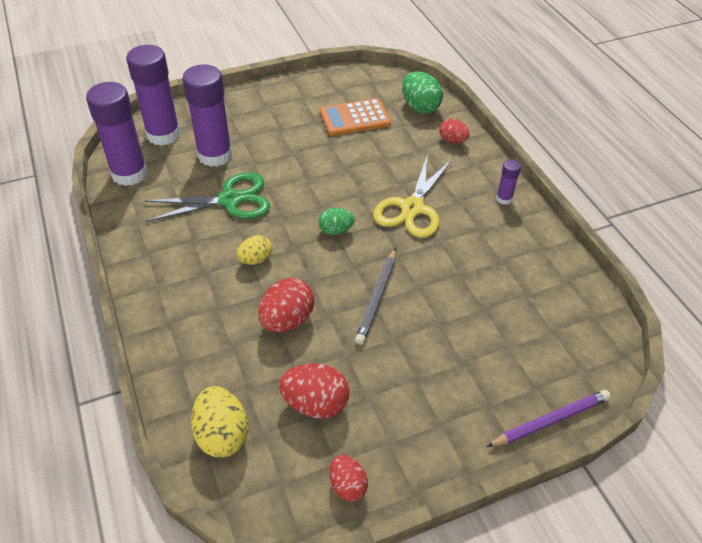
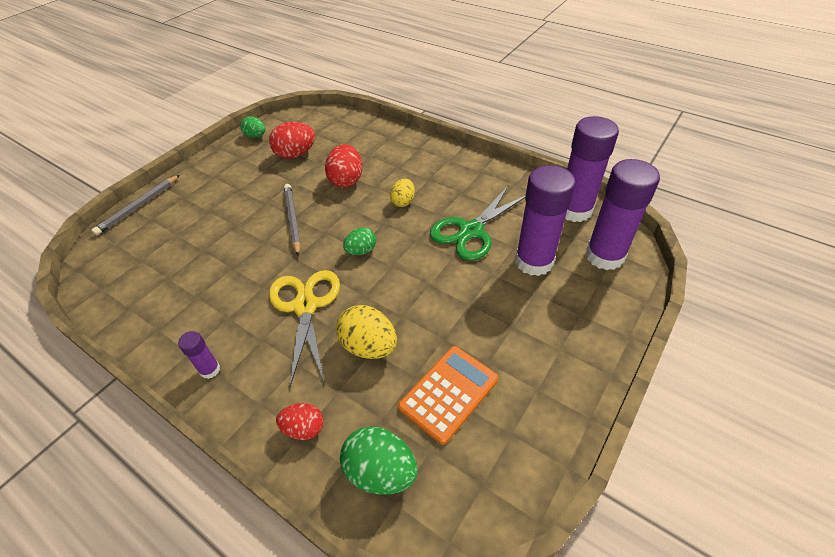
camera: 150 degrees right, 0 degrees up
(222, 435) = (336, 125): yellow egg -> yellow egg (369, 346)
(347, 485) = (256, 136): red egg -> green egg
(551, 421) = (138, 206): purple pencil -> grey pencil

